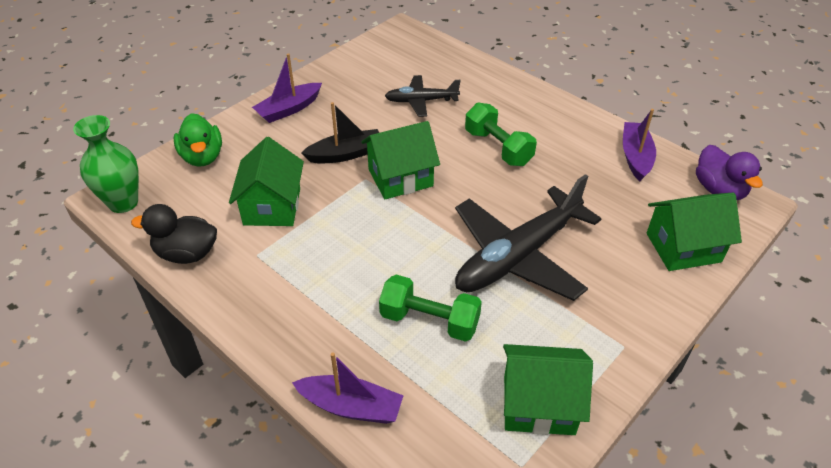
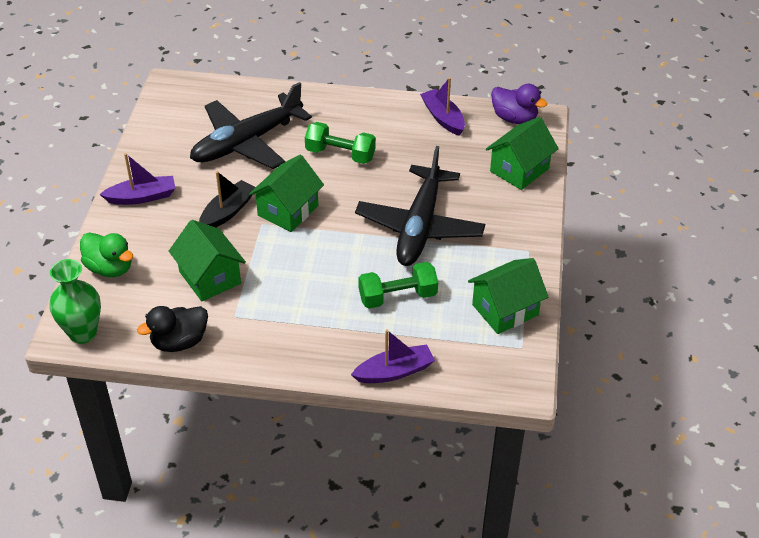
camera: 35 degrees left, 0 degrees up
(289, 109) = (142, 197): purple boat -> purple boat turned 120 degrees counterclockwise
(421, 101) = (247, 142): black plane -> black plane, size x1.90

